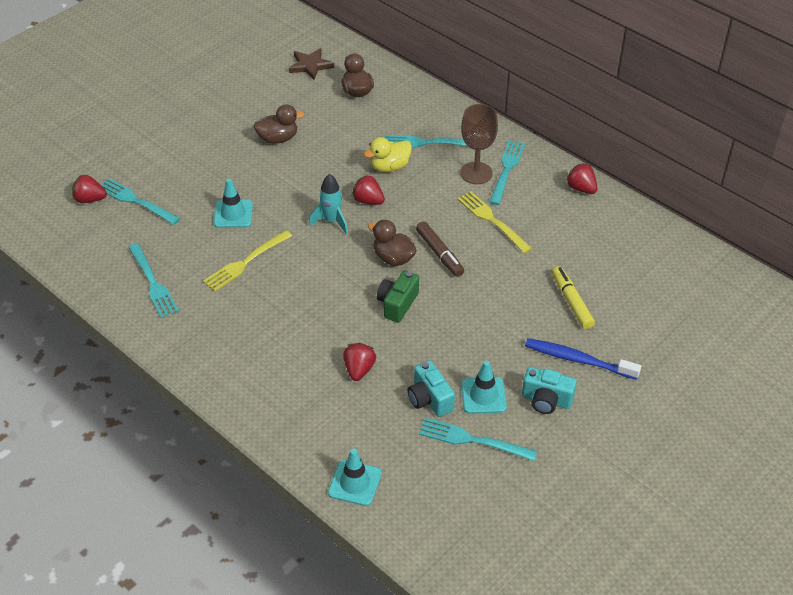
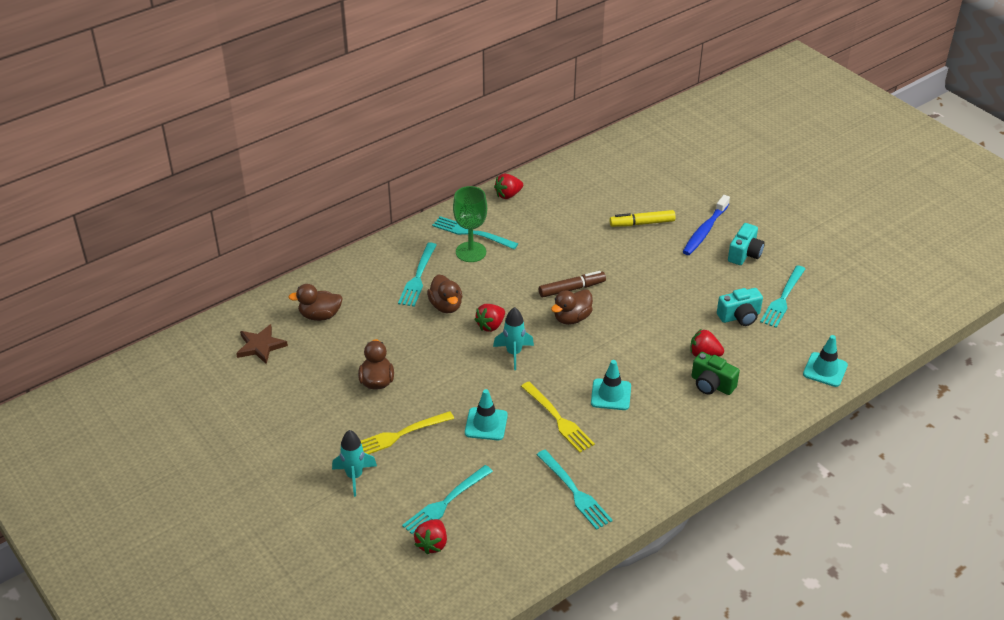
camera: 80 degrees left, 5 degrees down
(153, 283) = (574, 492): turquoise fork -> turquoise fork turned 75 degrees clockwise
(163, 144) = (354, 476): none -> turquoise rocket
(389, 167) = (446, 306): yellow duck -> brown duck
(397, 304) = (630, 322): green camera -> green camera (711, 385)
(476, 173) = (471, 252): brown goblet -> green goblet
(483, 396) = (738, 286): turquoise traffic cone -> turquoise traffic cone (611, 394)
(492, 220) = (536, 251): yellow fork -> yellow fork (399, 435)

